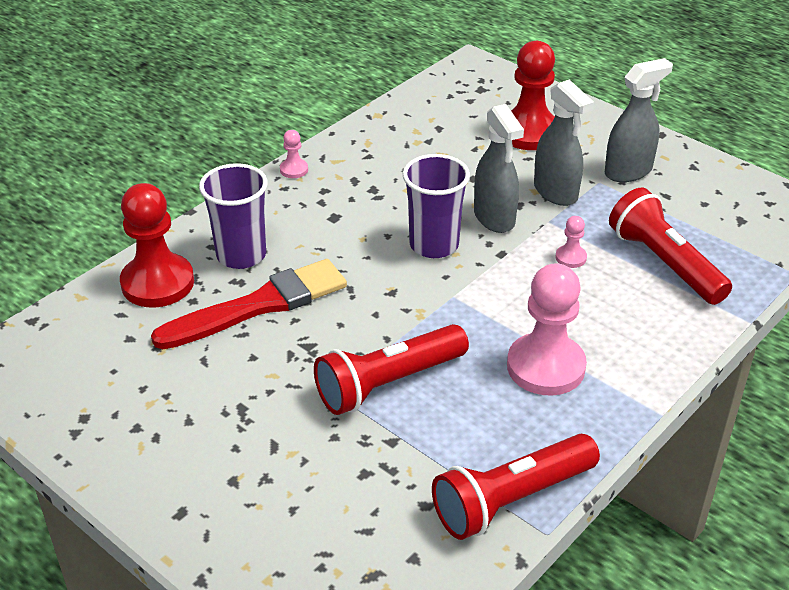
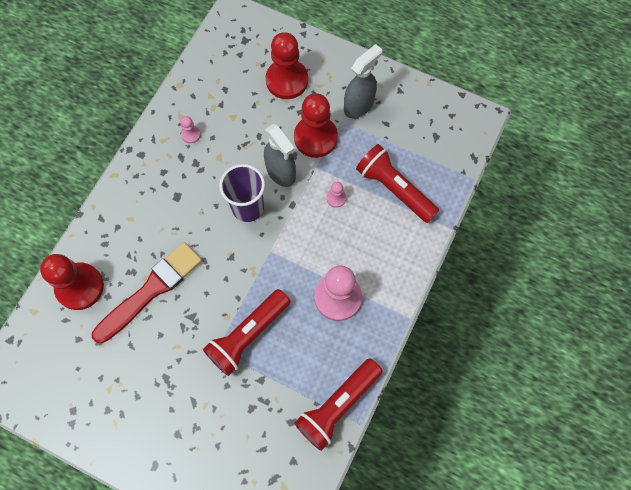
camera: 15 degrees left, 30 degrees up
(241, 255) = (126, 248): purple cup -> none
(294, 170) = (137, 156): pink pawn -> pink pawn (191, 134)
(556, 192) = (315, 137): grey spray bottle -> red pawn

